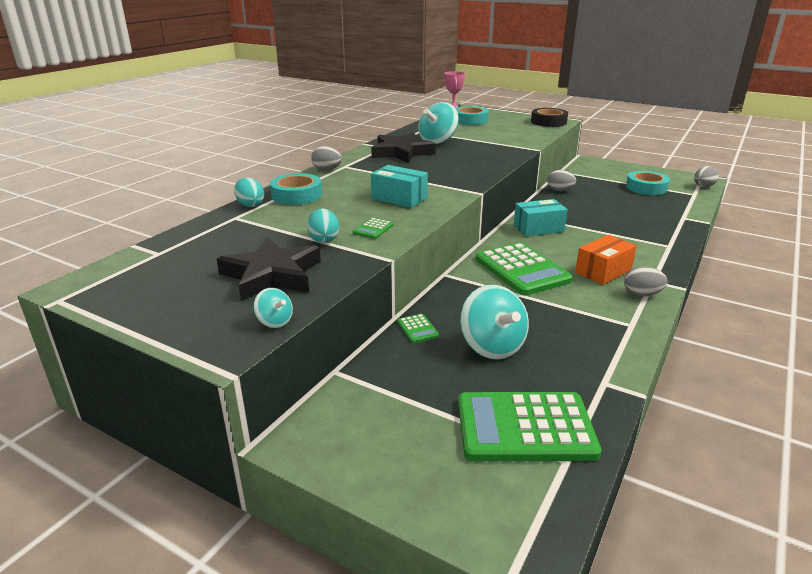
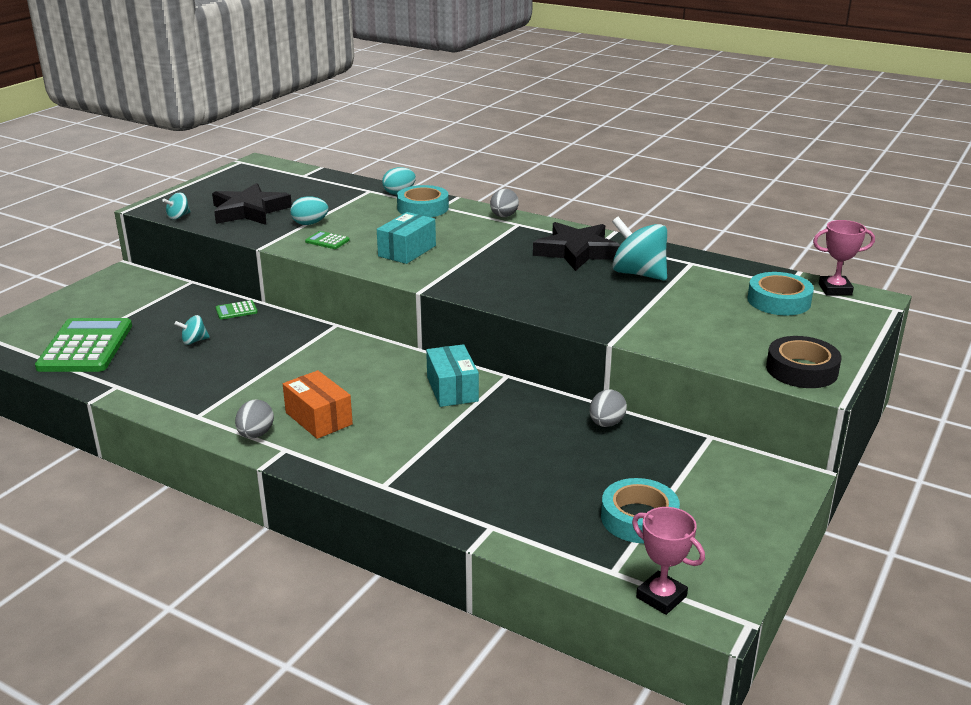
camera: 90 degrees right, 0 degrees up
(492, 346) = (194, 341): turquoise spinning top -> turquoise spinning top, size x0.48
(522, 270) = (335, 367): green calculator -> none
(703, 187) = (661, 597): grey egg -> pink trophy

